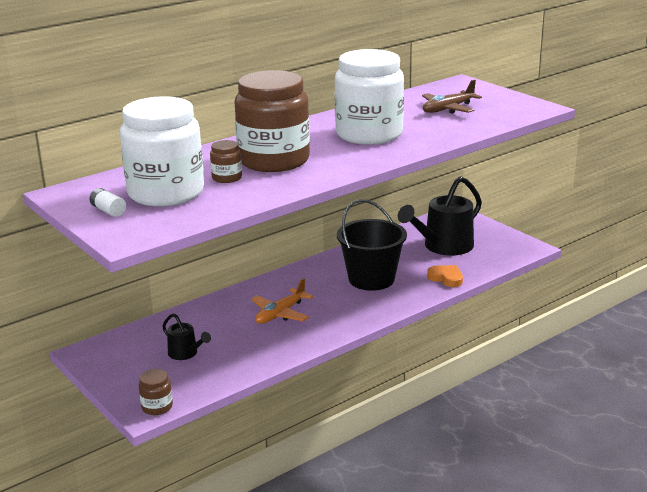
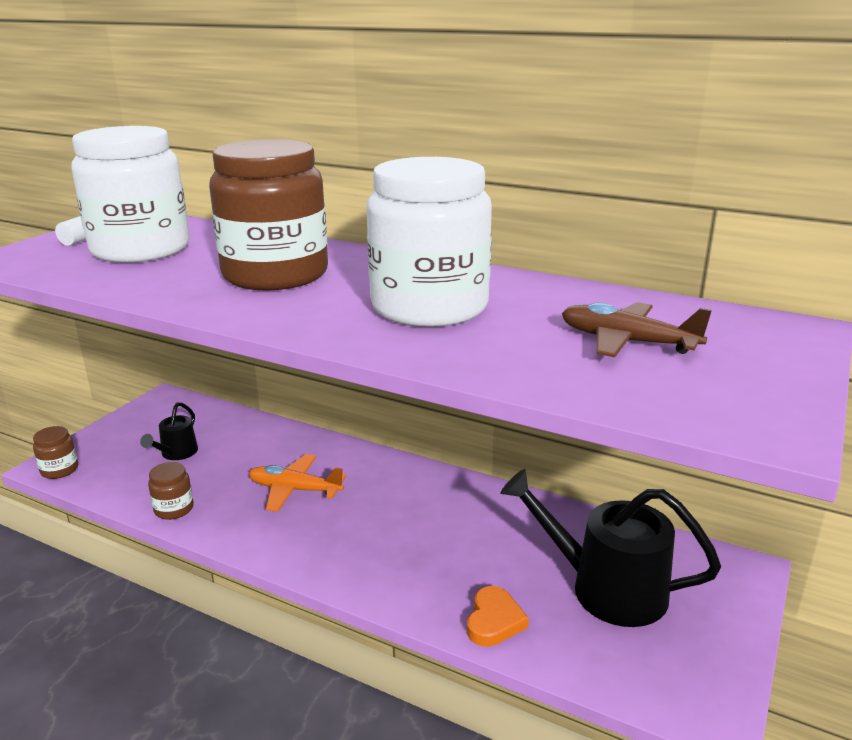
camera: 65 degrees right, 0 degrees up
(227, 178) = (200, 264): brown jar -> brown jar (174, 509)
(371, 279) = (436, 540): black bucket -> none

